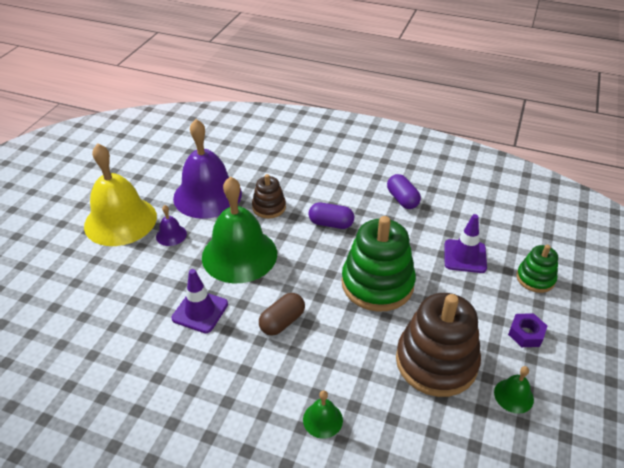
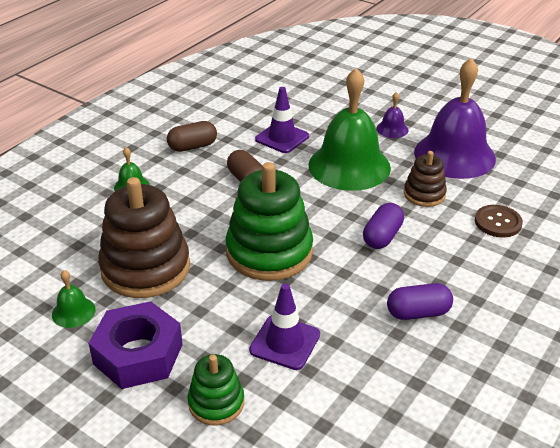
camera: 105 degrees right, 5 degrees down
(120, 221) = (421, 103): yellow bell -> none
(232, 386) = (192, 146): none -> brown capsule
(292, 171) = (498, 222): none -> brown button
(526, 334) = (138, 354): purple nut -> purple nut, size x1.92

